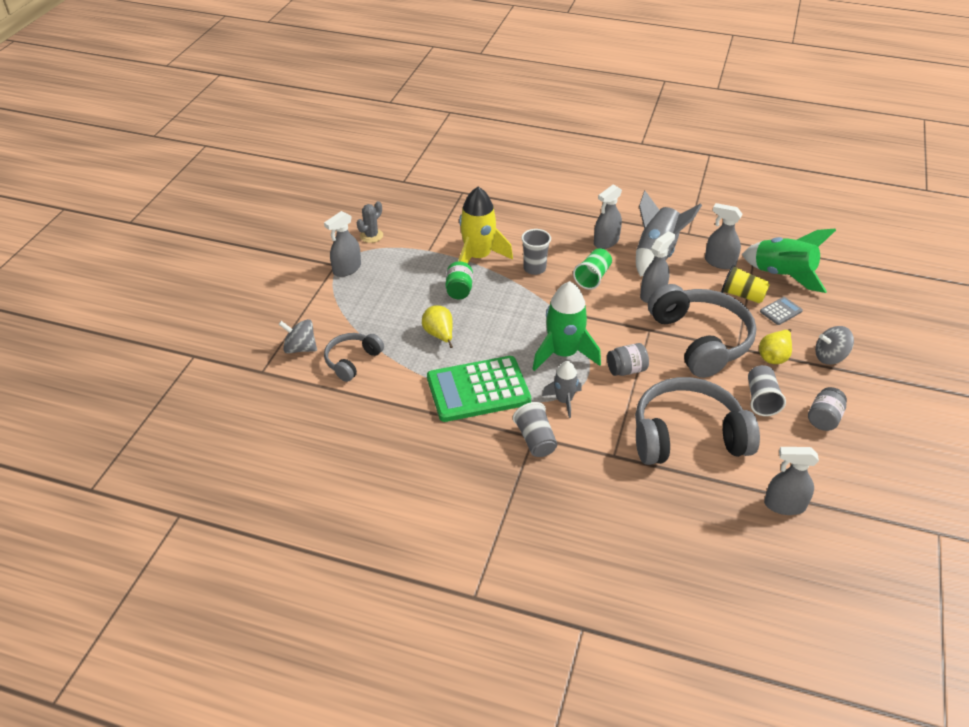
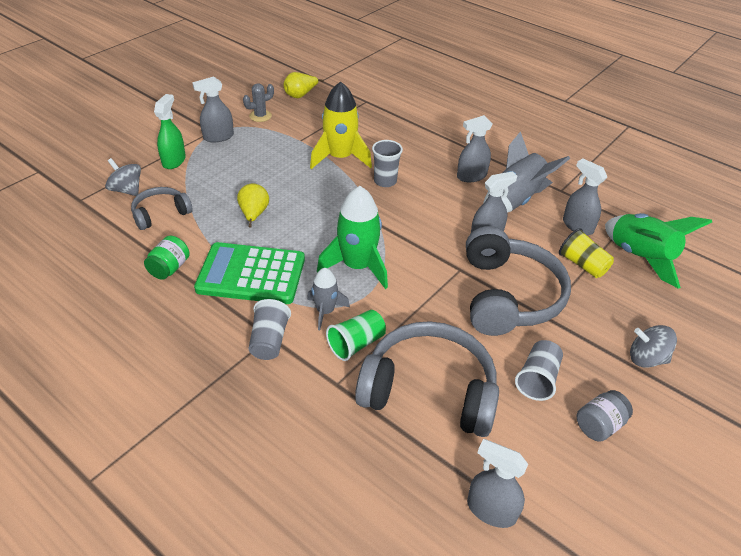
camera: 20 degrees right, 0 degrees up
(322, 305) = (174, 161): none -> green spray bottle
(459, 290) = (301, 181): green jar -> green jar (169, 268)
(592, 277) = (436, 204): green cup -> green cup (356, 344)
(626, 370) = (409, 301): grey jar -> none
(774, 356) = (580, 338): yellow pear -> yellow pear (300, 95)
(781, 311) = (616, 293): grey calculator -> none

